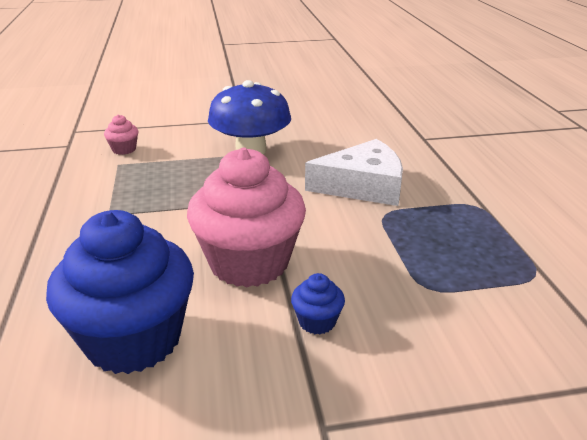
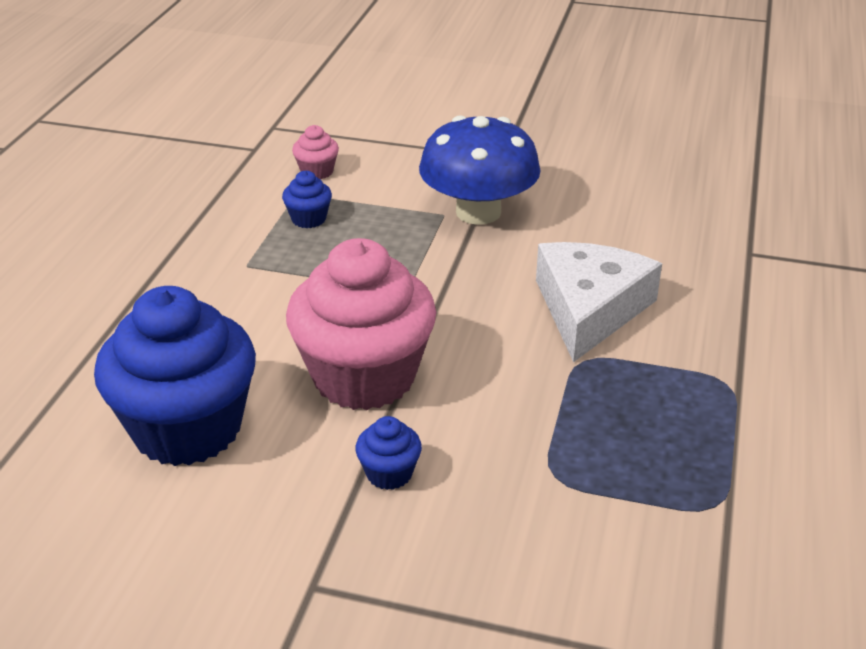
camera: 25 degrees right, 5 degrees up
(137, 177) = (308, 219): none -> blue cupcake
(363, 186) = (589, 309): white cheese -> white cheese turned 90 degrees counterclockwise

